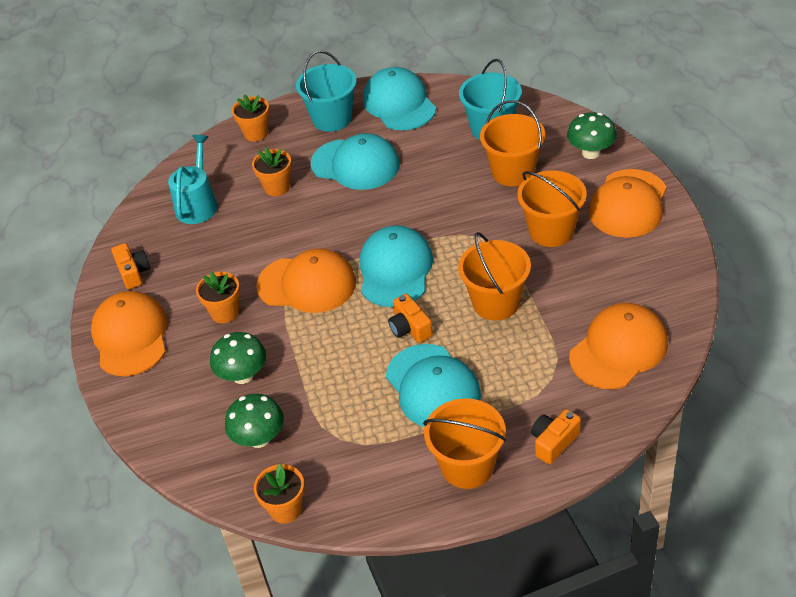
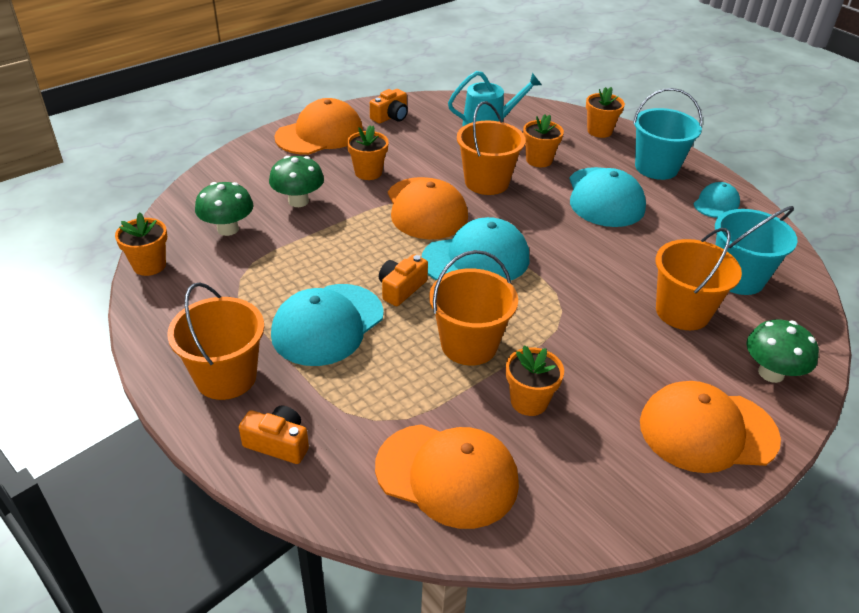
camera: 60 degrees right, 5 degrees down
(399, 104) = (716, 203): turquoise cap -> turquoise cap, size x0.53
(551, 231) = (609, 366): orange bucket -> orange bucket (486, 182)
(567, 285) = (529, 401): none -> orange flower pot

